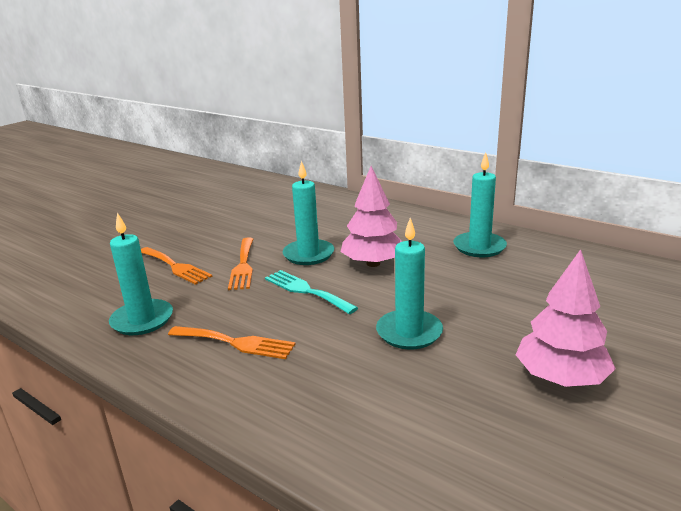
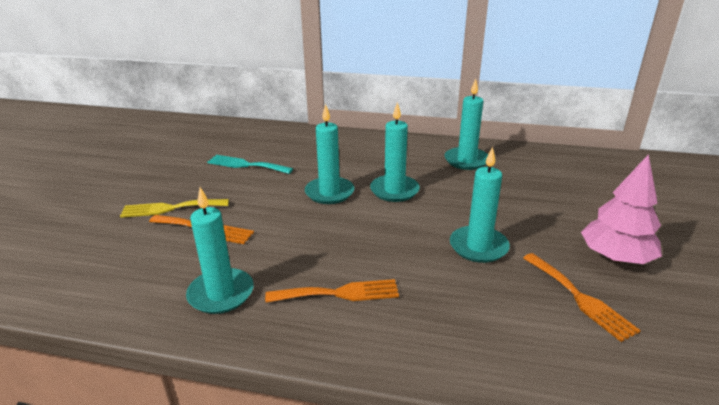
camera: 25 degrees left, 5 degrees up
(164, 244) = (170, 208): none -> yellow fork
(243, 266) = (276, 215): orange fork -> orange fork (579, 298)
(306, 291) = (358, 228): turquoise fork -> turquoise fork (246, 165)
(373, 263) = (394, 190): pink tree -> turquoise candle

